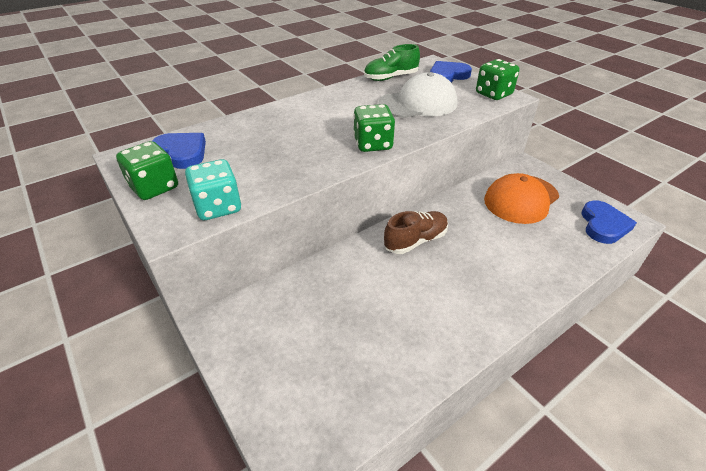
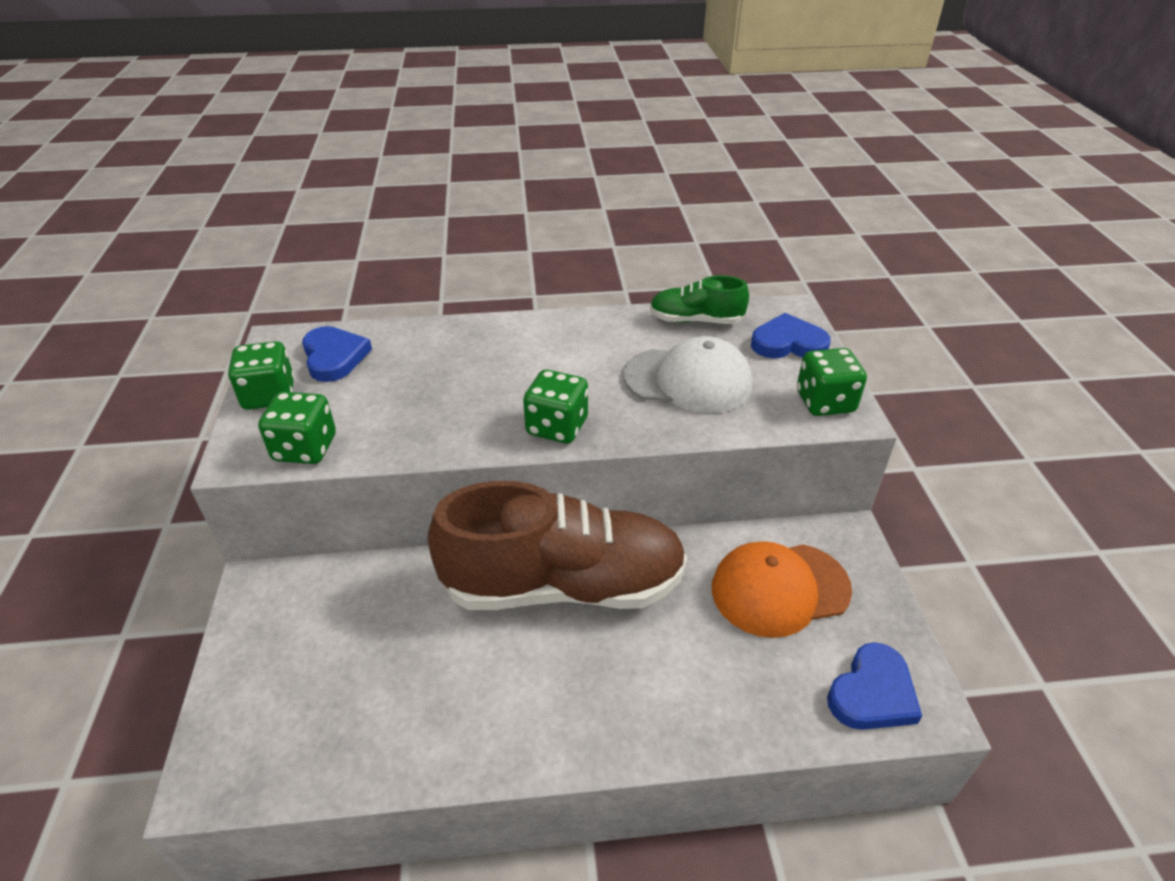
camera: 30 degrees right, 0 degrees up
(218, 207) = (305, 448): turquoise dice -> green dice
(415, 241) = (563, 585): brown shoe -> brown shoe, size x2.14

